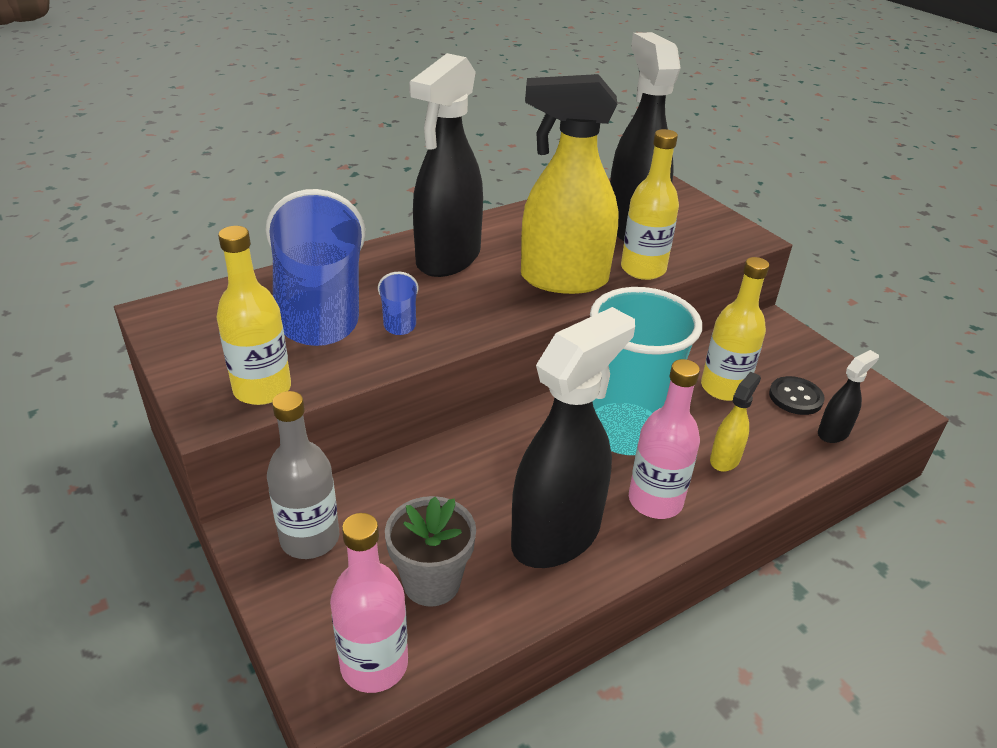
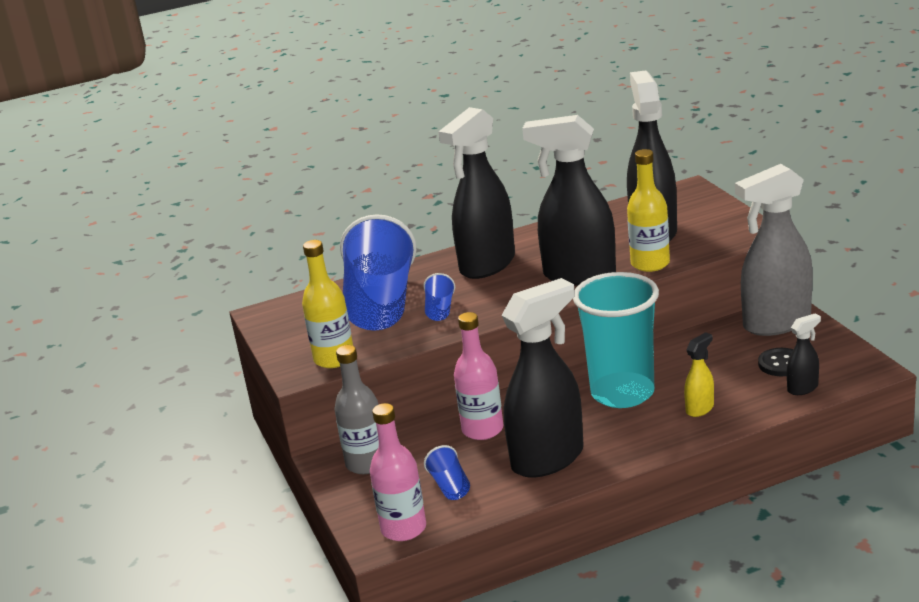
camera: 15 degrees right, 10 degrees down
(431, 582) = (450, 486): grey flower pot -> blue cup
(563, 279) = (578, 275): yellow spray bottle -> black spray bottle
(655, 501) = (632, 437): pink bottle -> pink bottle (482, 429)
(723, 388) = (719, 359): yellow bottle -> none
(769, 342) = (776, 323): none -> grey spray bottle

